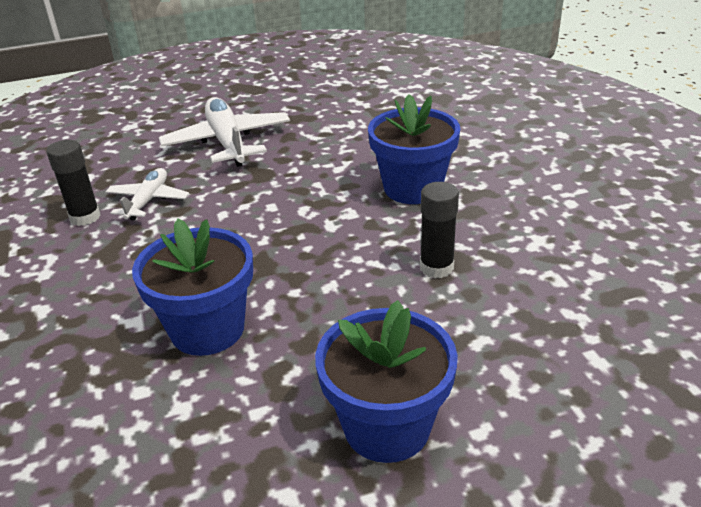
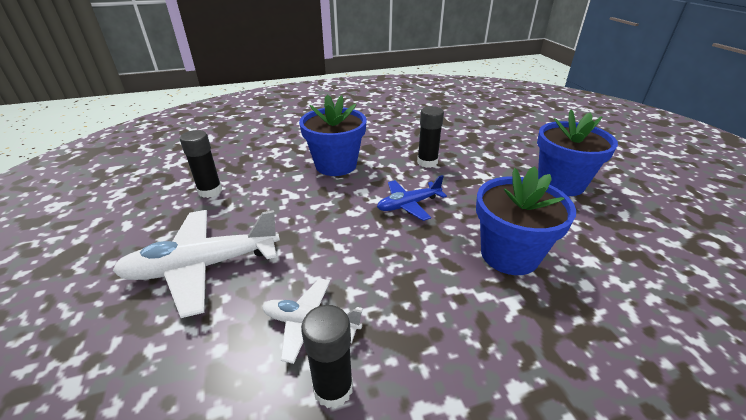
camera: 90 degrees left, 0 degrees up
(317, 250) = (408, 205): none -> blue plane
(344, 121) = (210, 191): none -> black glue stick

